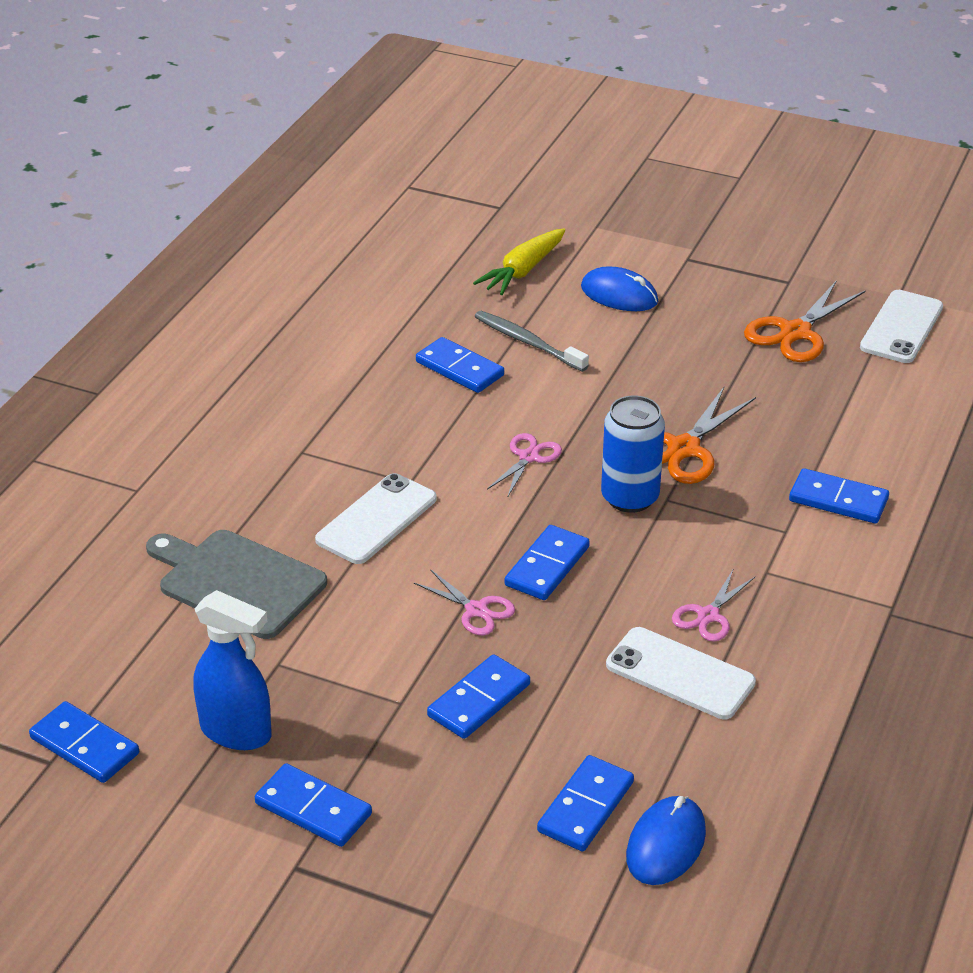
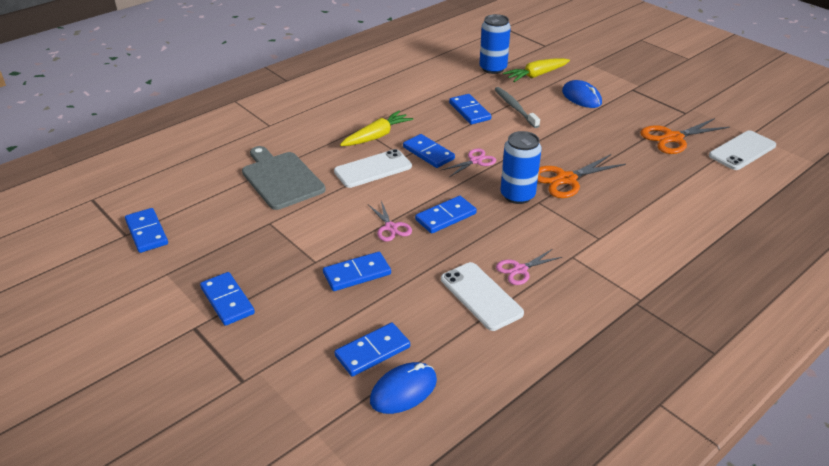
camera: 25 degrees right, 0 degrees up
(236, 732) = (222, 249): blue spray bottle -> none
(340, 458) = (377, 136): none -> yellow carrot
(443, 275) = (493, 68): none -> blue can
(838, 500) = (643, 230): blue domino -> blue domino (428, 153)

